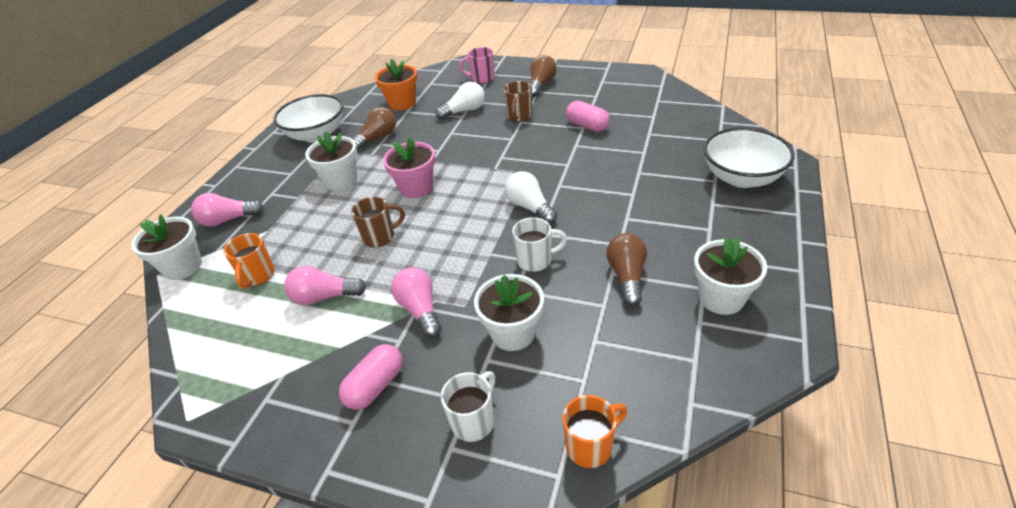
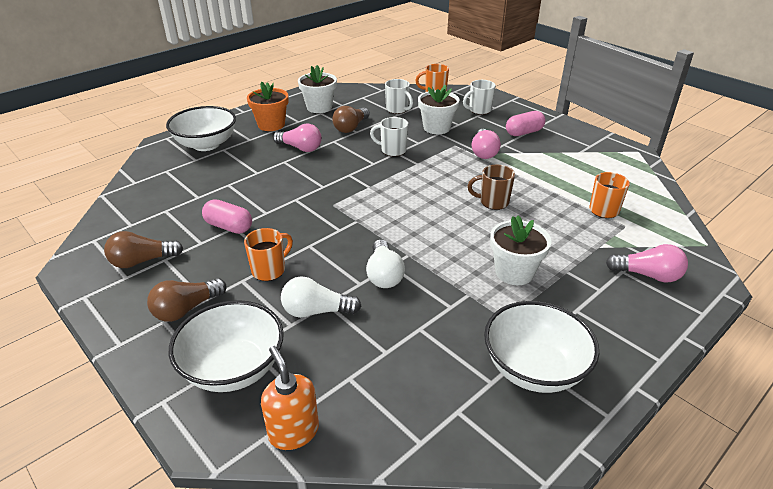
camera: 155 degrees left, 5 degrees down
(183, 266) = (682, 242): white flower pot -> none
(324, 297) = (548, 179): pink light bulb -> pink light bulb (300, 148)
(377, 138) = (450, 318): brown light bulb -> brown light bulb (142, 261)
(402, 103) = (382, 375): orange flower pot -> orange flower pot (271, 125)
(416, 188) = (440, 231): pink flower pot -> none
(429, 75) = (293, 431): none -> orange soap dispenser
(482, 79) = (233, 368): pink mug -> white bowl
(519, 116) = (269, 270): brown mug -> orange mug
(530, 207) = (362, 180): white light bulb -> white light bulb (384, 275)
(587, 126) = (229, 227): pink capsule -> pink capsule turned 45 degrees counterclockwise
(606, 352) = (397, 109): none -> white mug

